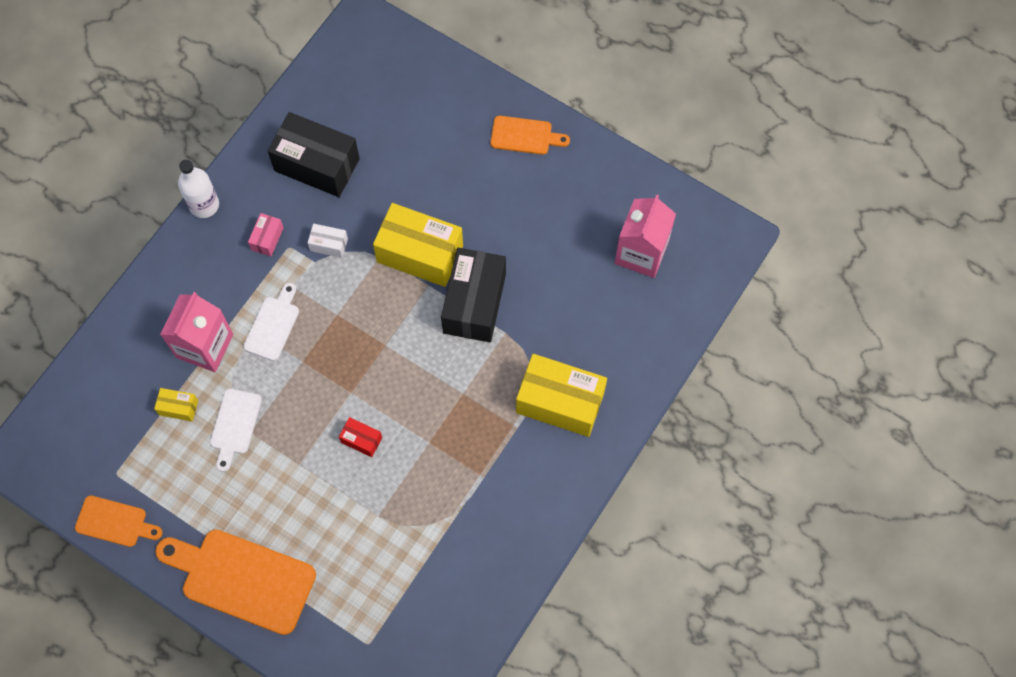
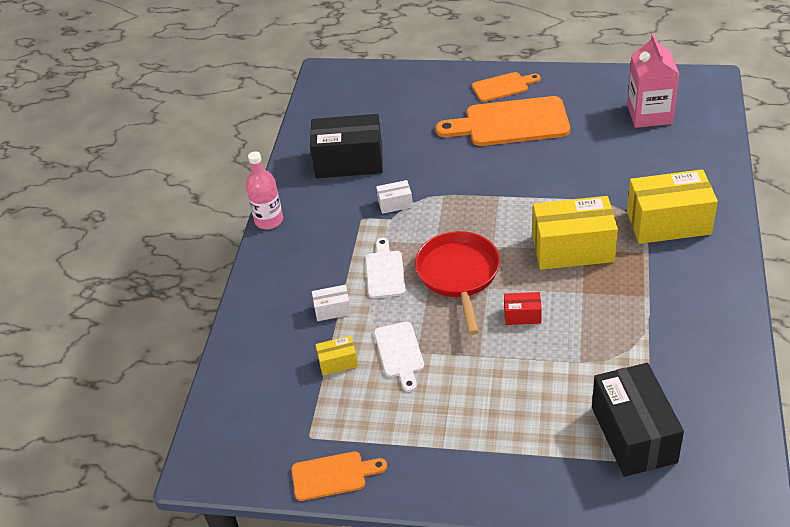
camera: 20 degrees left, 25 degrees down
(204, 205) = (269, 220): white bottle -> pink bottle
(205, 346) = (332, 310): pink carton -> white box
(242, 579) = (491, 465): orange cutting board -> orange cutting board (510, 123)
(267, 239) = (339, 220): pink box -> none
(335, 364) = (459, 275): none -> red pan
(420, 254) = (476, 180): yellow box -> yellow box (573, 249)
(474, 303) = (545, 192): black box -> black box (633, 434)

